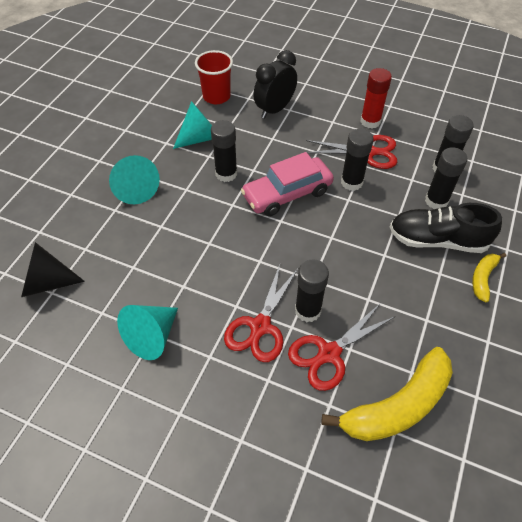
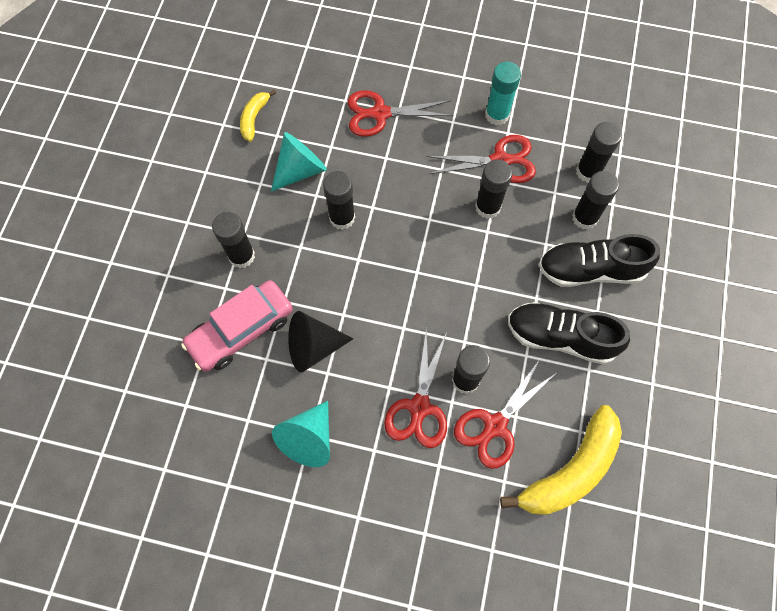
camera: 10 degrees left, 15 degrees up
(47, 282) = (176, 394): black cone -> black cone (313, 347)
(135, 189) = (241, 256): turquoise cone -> black glue stick
(216, 96) = (305, 104): red cup -> none
(274, 109) = (380, 114): black clock -> red scissors
(287, 194) = (417, 234): pink car -> pink car (241, 330)
(370, 121) = (497, 115): red glue stick -> turquoise glue stick
(402, 289) = (560, 337): none -> black shoe
(483, 278) = (642, 310): yellow banana -> yellow banana (254, 118)

